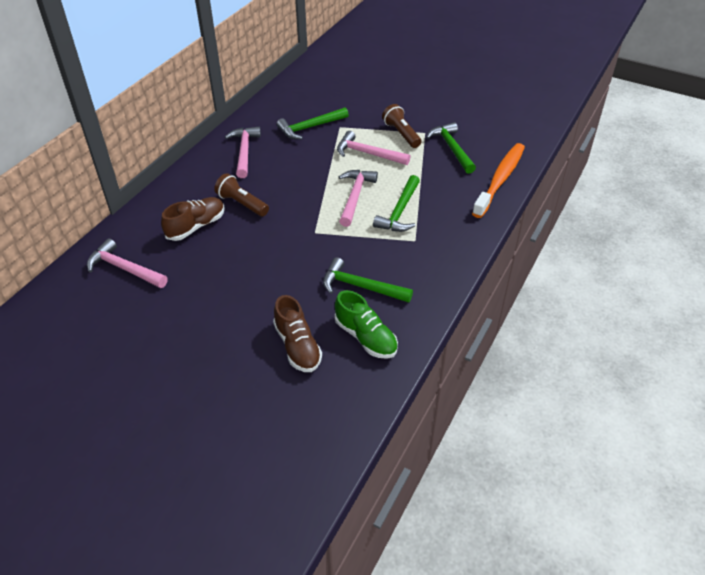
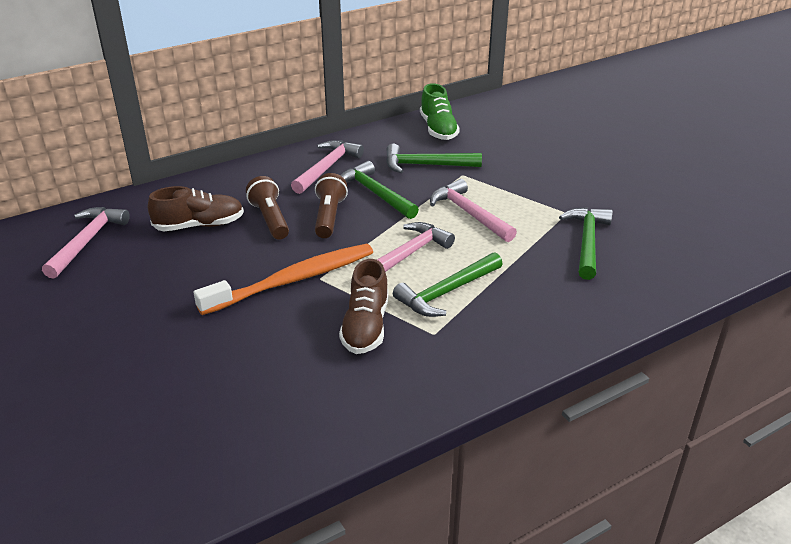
camera: 30 degrees right, 10 degrees down
(124, 269) = (87, 241): pink hammer -> pink hammer turned 45 degrees clockwise
(297, 346) = (169, 400): brown shoe -> brown shoe (366, 326)
(361, 287) = (311, 362): green hammer -> green hammer (375, 194)
(366, 337) = (257, 426): green shoe -> green shoe (438, 129)
(401, 134) = (533, 205): brown flashlight -> brown flashlight (329, 217)
(500, 180) = (623, 302): orange toothbrush -> orange toothbrush (293, 280)

